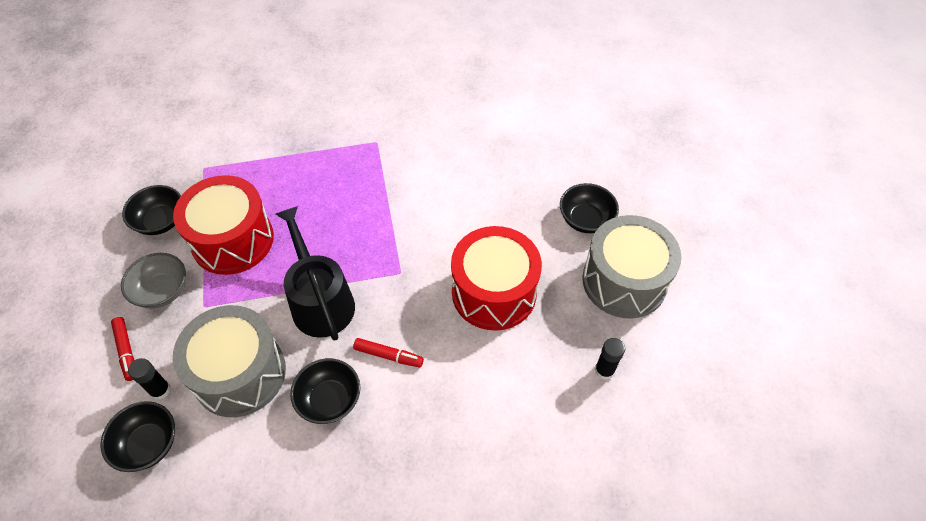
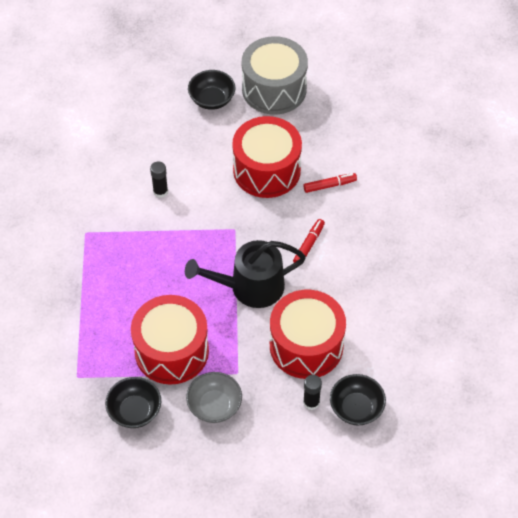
camera: 80 degrees left, 0 degrees up
(126, 351) = (270, 430): red marker -> red marker (329, 185)
(240, 373) = (306, 346): grey drum -> red drum
(329, 400) = (339, 286): black bowl -> none
(604, 370) = (344, 117): black glue stick -> black glue stick (160, 191)

